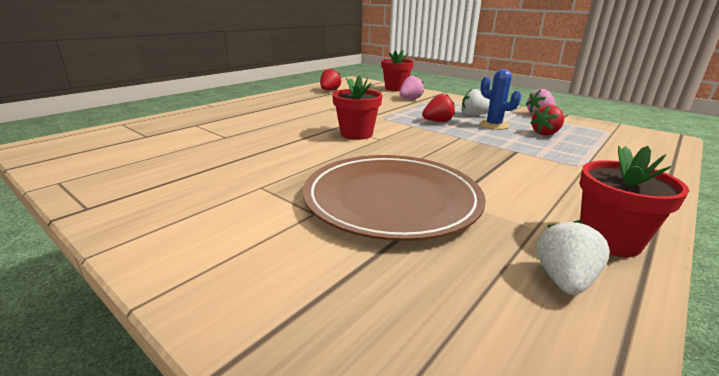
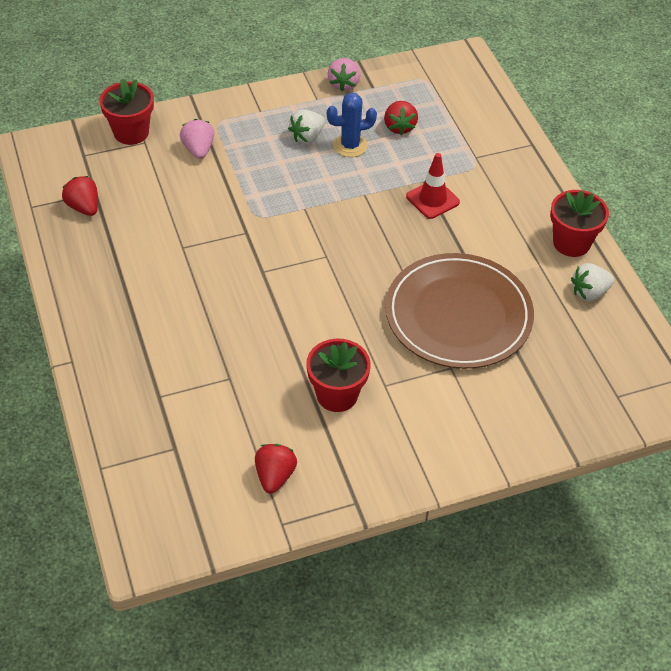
camera: 60 degrees left, 25 degrees up
(356, 134) = (299, 267): red flower pot -> red flower pot (337, 395)
(437, 121) = (306, 180): red strawberry -> red strawberry (275, 476)
(505, 158) = (432, 199): none -> red traffic cone
(564, 280) = (589, 292): white strawberry -> white strawberry turned 75 degrees counterclockwise

